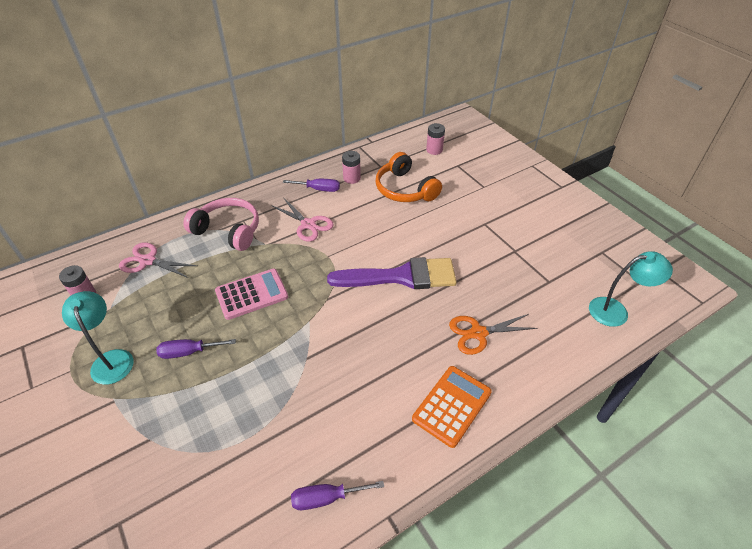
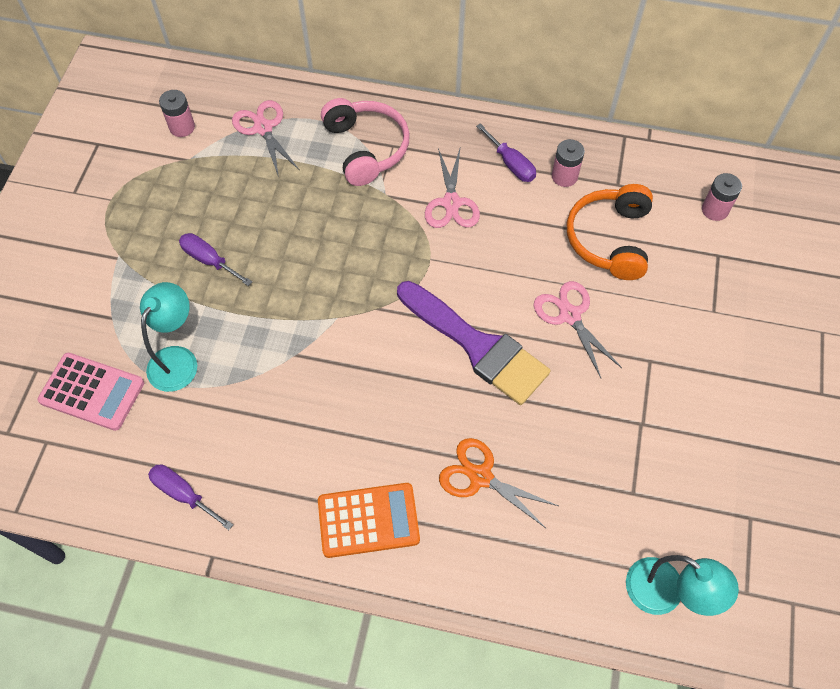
camera: 45 degrees right, 15 degrees up
(111, 359) = (147, 215): turquoise lamp -> turquoise lamp (178, 359)
(251, 294) = (316, 243): pink calculator -> pink calculator (92, 391)
(427, 231) = (570, 315): none -> pink scissors

